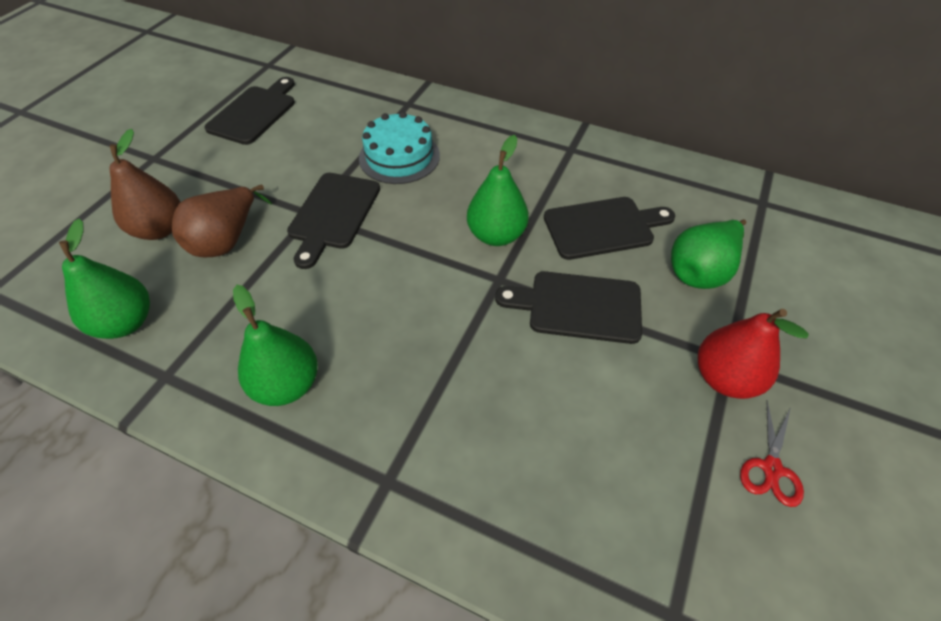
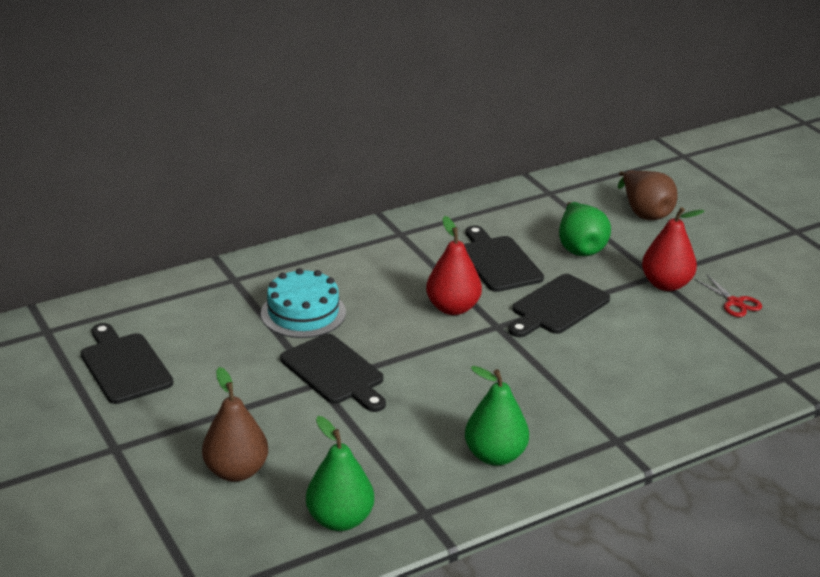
camera: 55 degrees left, 20 degrees down
(226, 240) = (299, 438): brown pear -> brown pear (644, 212)
(496, 235) = (453, 308): green pear -> red pear
(602, 227) = (498, 262): black cutting board -> black cutting board turned 45 degrees counterclockwise

